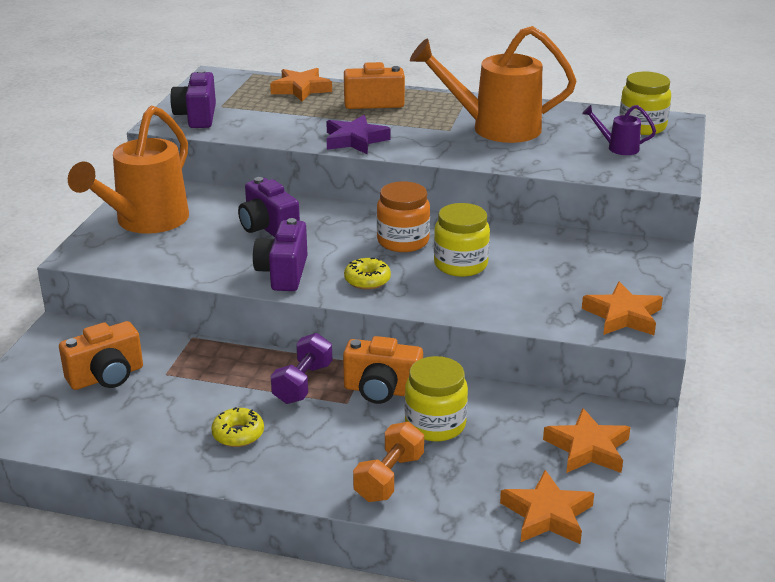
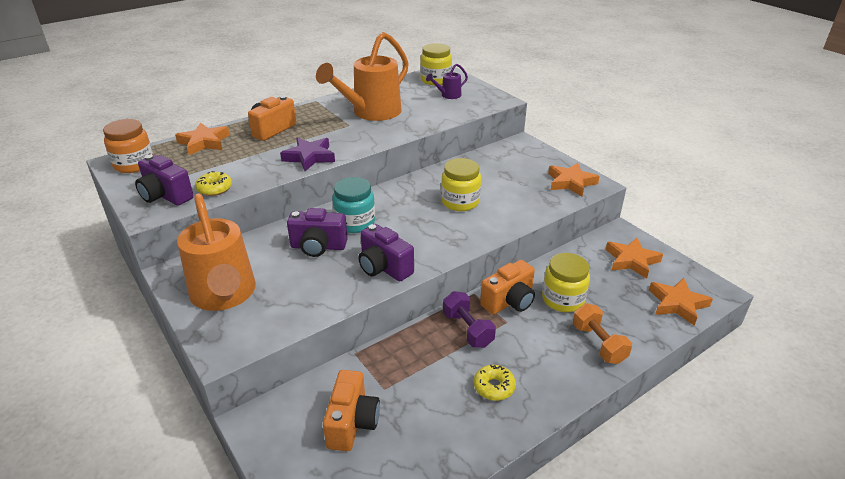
camera: 50 degrees left, 5 degrees up
(333, 227) = (355, 222): none -> turquoise jar
(367, 280) = (435, 240): yellow donut -> yellow donut (214, 188)
(403, 241) = (408, 207): orange jar -> orange jar (134, 164)

